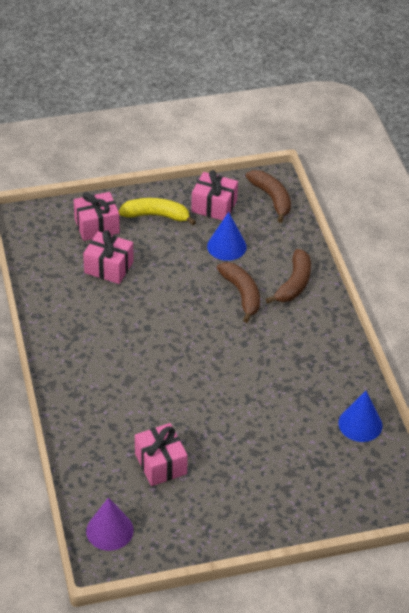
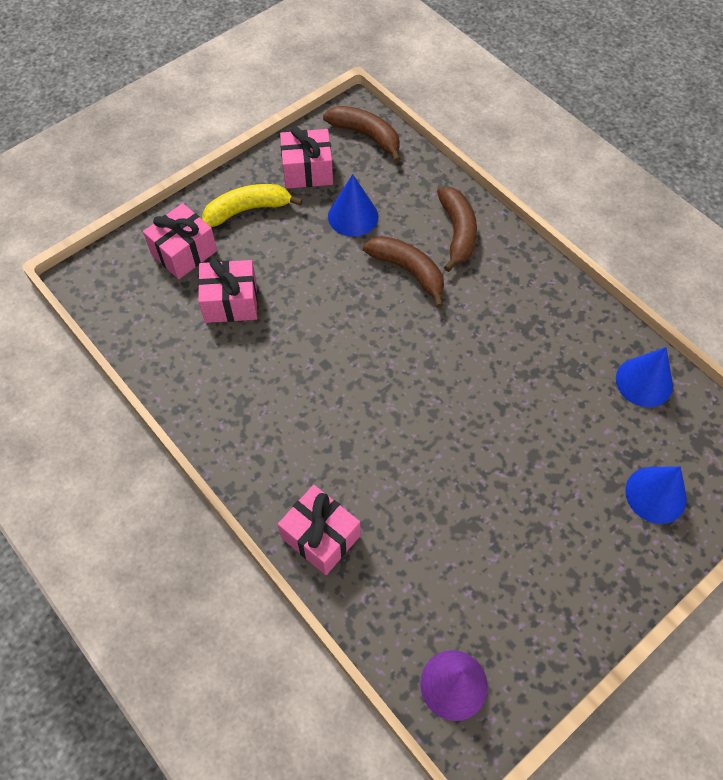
camera: 25 degrees left, 15 degrees up
(160, 464) = (456, 551): pink gift -> pink gift (320, 537)
(317, 490) = (655, 494): none -> blue cone

